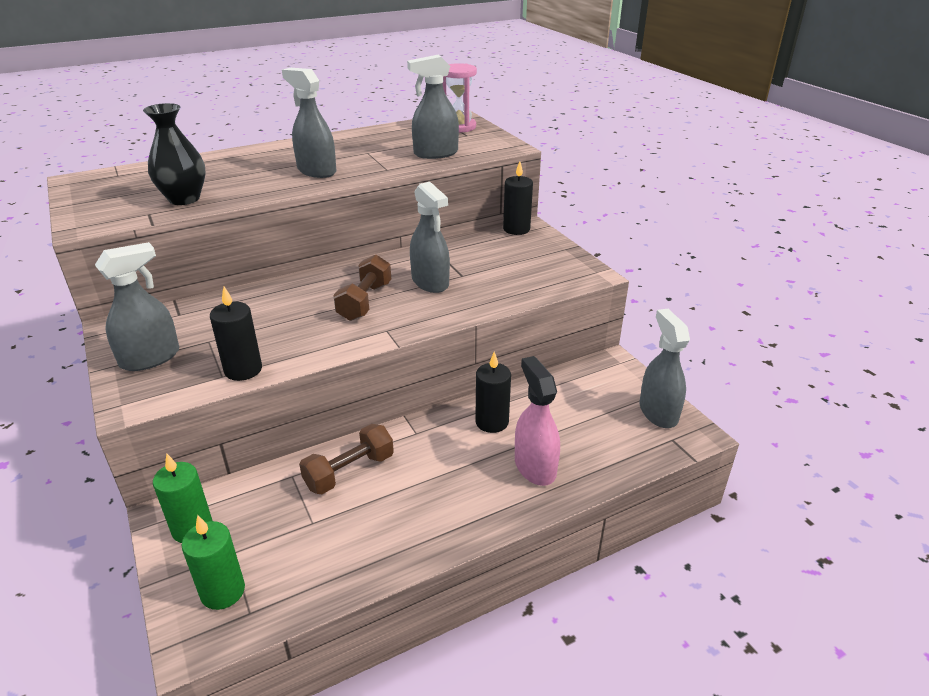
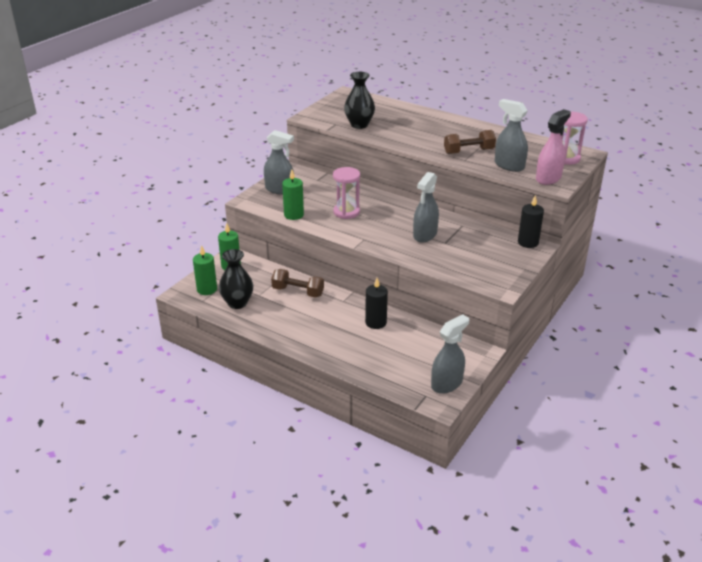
camera: 60 degrees right, 0 degrees up
(243, 370) = (294, 215): black candle -> green candle
(300, 320) = (346, 212): none -> pink hourglass
(306, 560) = (237, 303): none -> black vase
(316, 171) = (434, 142): grey spray bottle -> none
(365, 301) = (382, 223): brown dumbbell -> brown dumbbell (468, 151)
(535, 466) = (353, 349): pink spray bottle -> pink spray bottle (548, 178)

